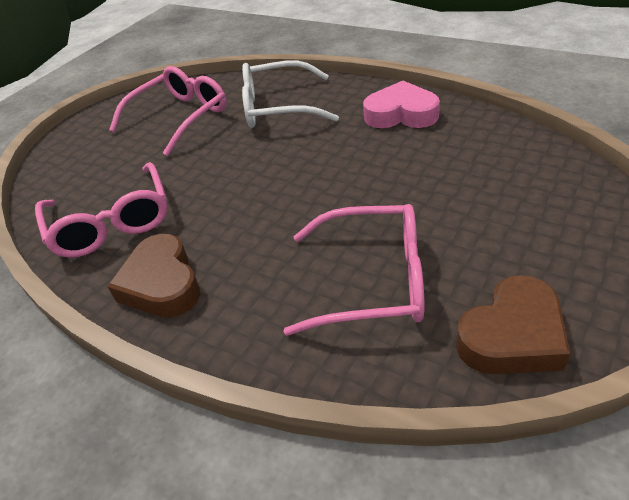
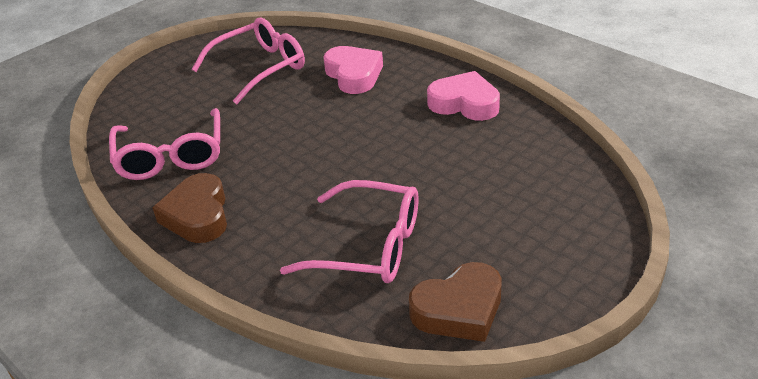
camera: 10 degrees right, 5 degrees down
(278, 107) = (354, 75): white glasses -> pink heart

